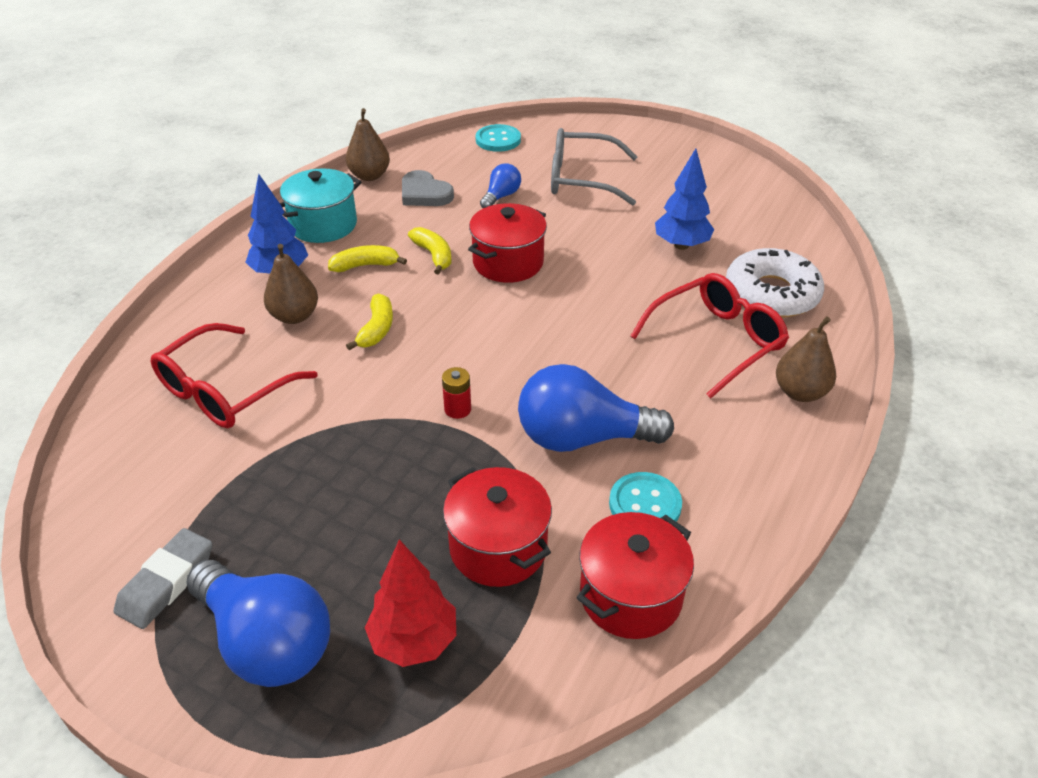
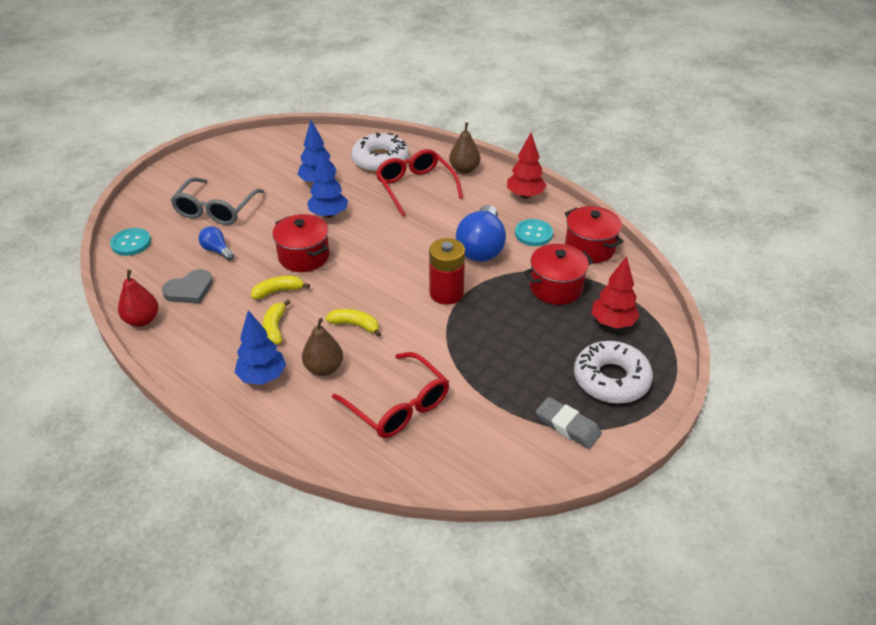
camera: 80 degrees left, 0 degrees up
(266, 641) = (611, 379): blue light bulb -> white donut
(323, 225) = (205, 350): turquoise pot -> none
(369, 176) = (142, 320): brown pear -> red pear
(457, 409) = (446, 293): red battery -> red battery, size x2.01
(608, 267) = (329, 214): none -> blue tree
(761, 483) = (525, 195): none -> red tree

